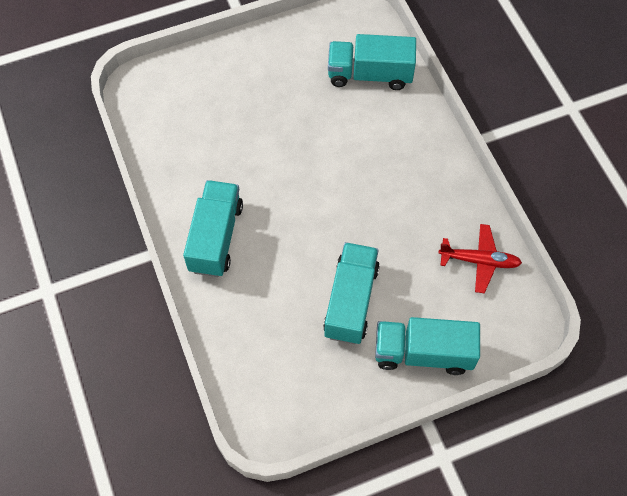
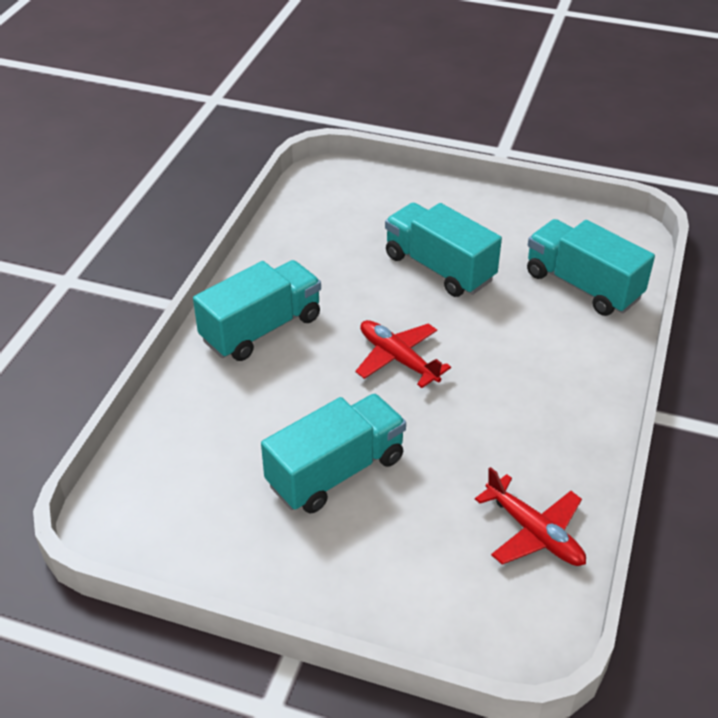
camera: 40 degrees right, 20 degrees down
(315, 201) = (398, 359): none -> red plane
(423, 353) = (363, 578): turquoise truck -> turquoise truck (439, 268)

